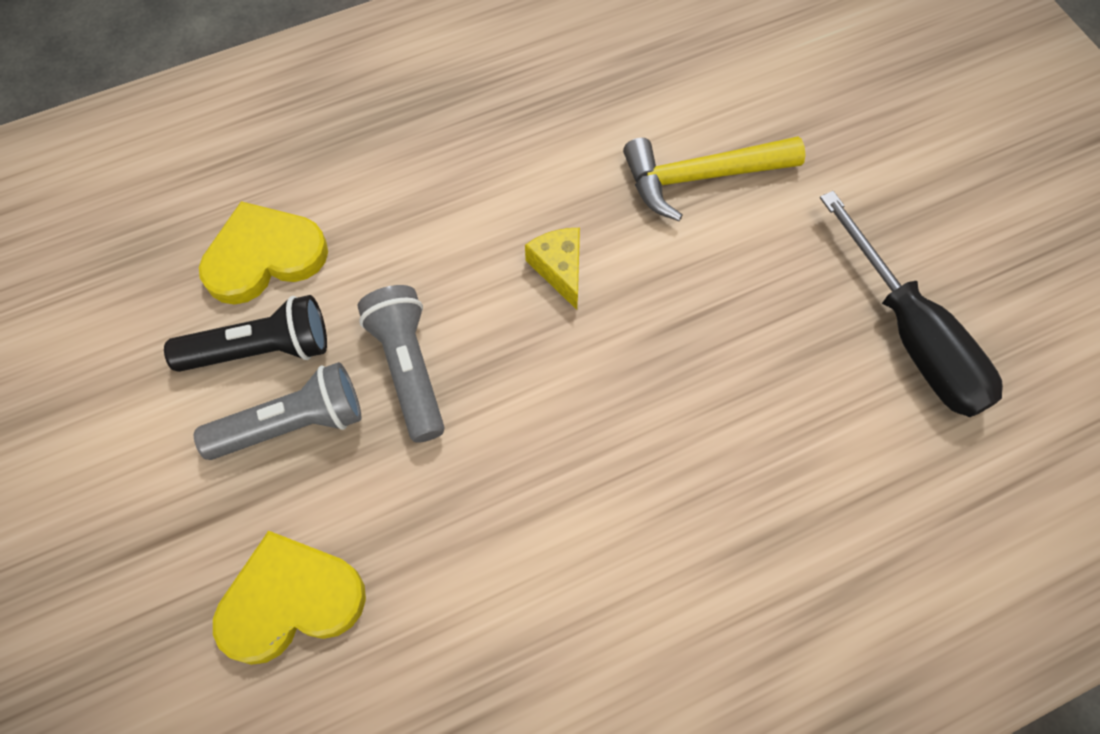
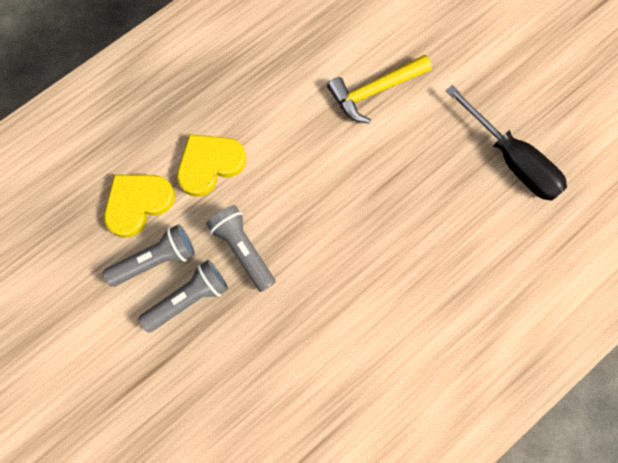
camera: 15 degrees left, 10 degrees up
(261, 349) = (156, 259): black flashlight -> grey flashlight
(290, 600) = (221, 394): yellow heart -> yellow heart (210, 164)
(559, 269) = (310, 168): yellow cheese -> none

